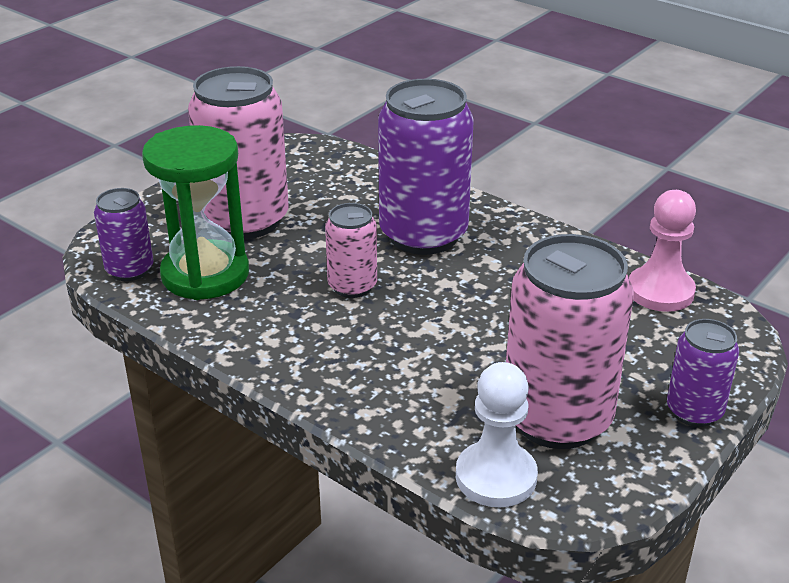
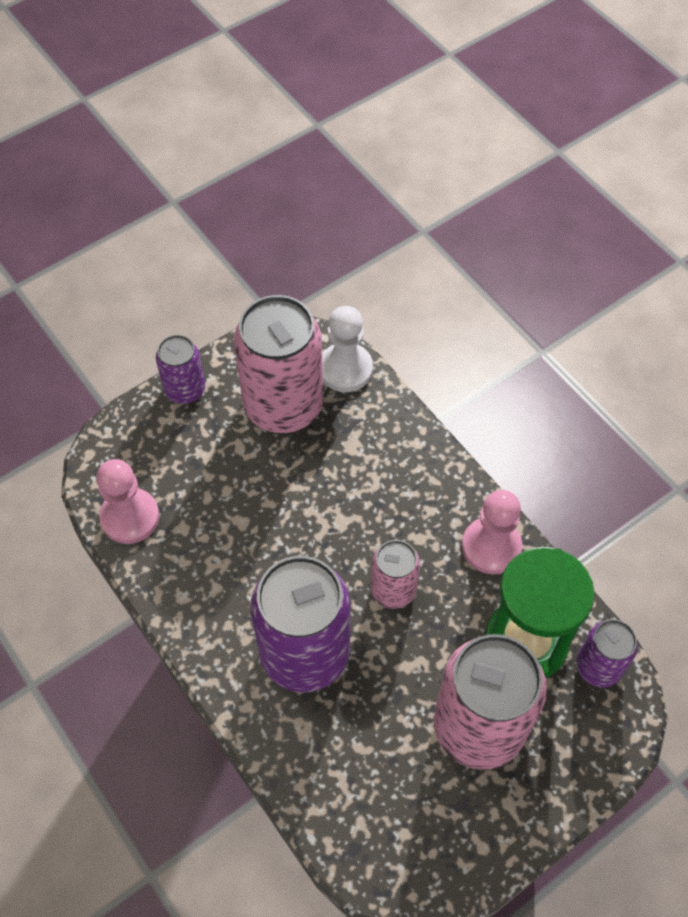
camera: 165 degrees left, 25 degrees up
(252, 334) = (491, 547): none -> pink pawn

